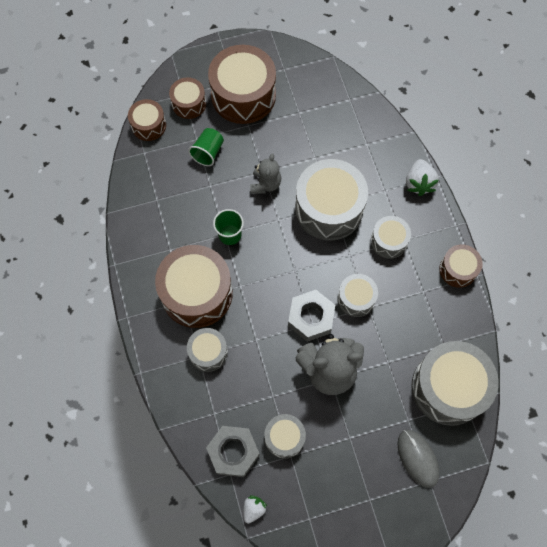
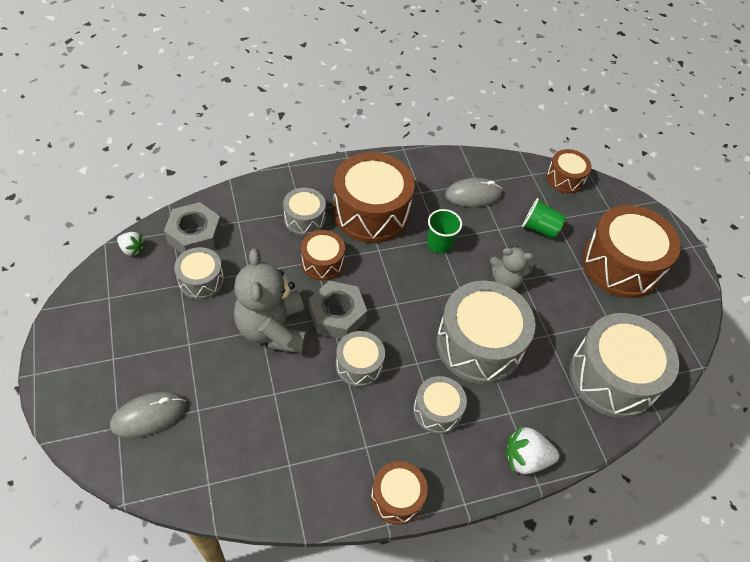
camera: 85 degrees right, 15 degrees down
(172, 204) = (473, 195): none -> grey mouse
(189, 103) = (599, 213): brown drum -> brown drum (322, 262)
(448, 388) = (231, 464): grey drum -> grey drum (612, 377)

